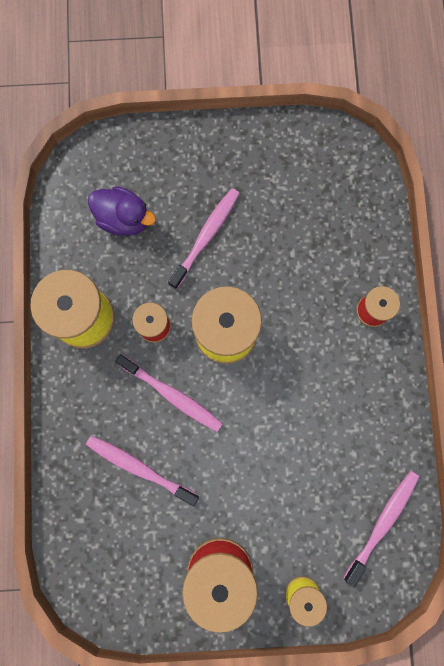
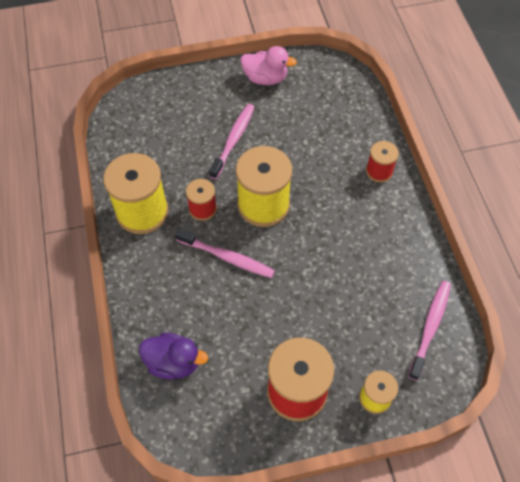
camera: 10 degrees left, 20 degrees down
(124, 219) = (164, 137): purple duck -> purple duck (173, 362)
(139, 468) = (209, 318): pink toothbrush -> none
(261, 151) = (265, 78): none -> pink duck

